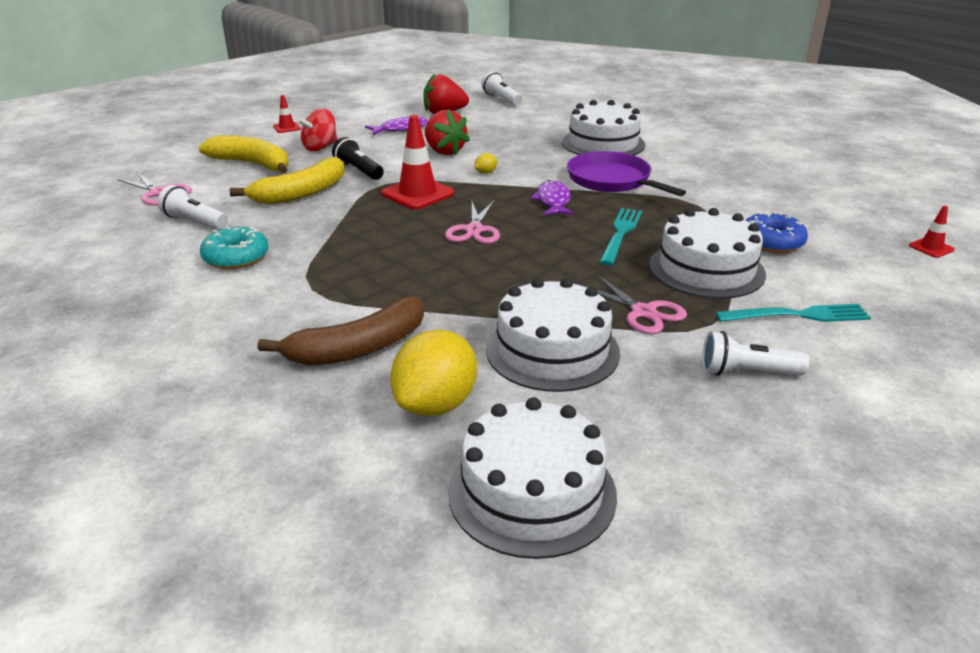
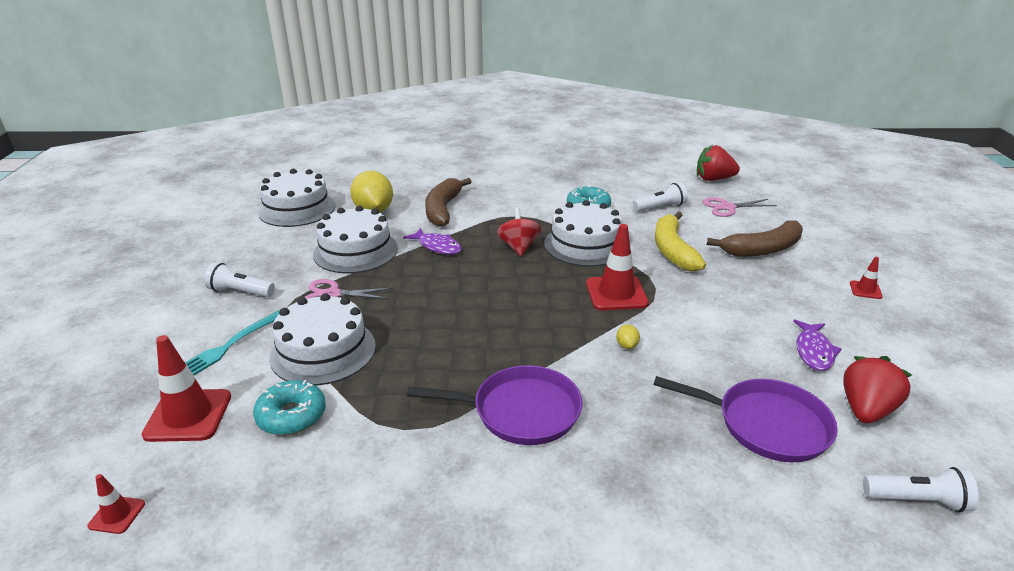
camera: 130 degrees right, 0 degrees up
(252, 164) = (762, 249): yellow banana -> brown banana
(320, 147) = (784, 288): red spinning top -> red spinning top (518, 247)
(359, 171) = (699, 287): black flashlight -> none
(444, 151) = (712, 348): red strawberry -> red strawberry (713, 179)
(474, 230) = (519, 289): pink scissors -> none
(499, 128) = (766, 425): none -> purple pan
(553, 201) = (521, 349): purple fish -> purple fish (437, 246)
(603, 143) = (631, 480): white cake -> white cake (585, 245)
(620, 233) = (423, 347): turquoise fork -> none
(746, 372) = (240, 292): white flashlight -> white flashlight turned 120 degrees counterclockwise
(771, 242) = (291, 416): blue donut -> turquoise donut
(860, 278) = (188, 415): none -> red traffic cone

